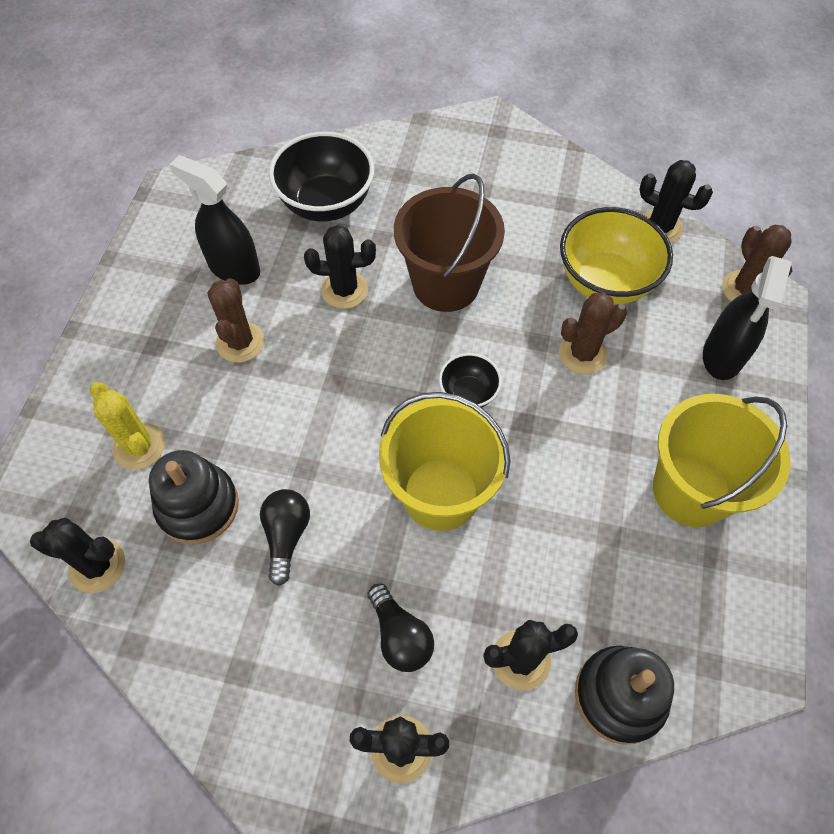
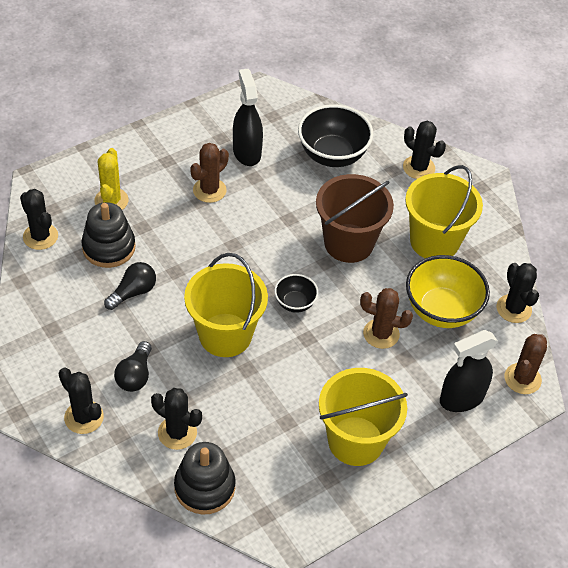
camera: 40 degrees right, 10 degrees down
(344, 290) = (291, 205): black cactus -> black cactus (419, 168)
(520, 217) = (434, 241): none -> yellow bucket

